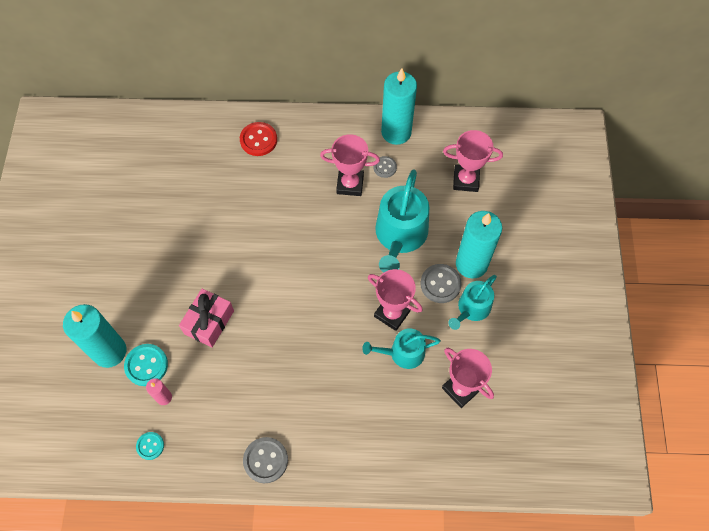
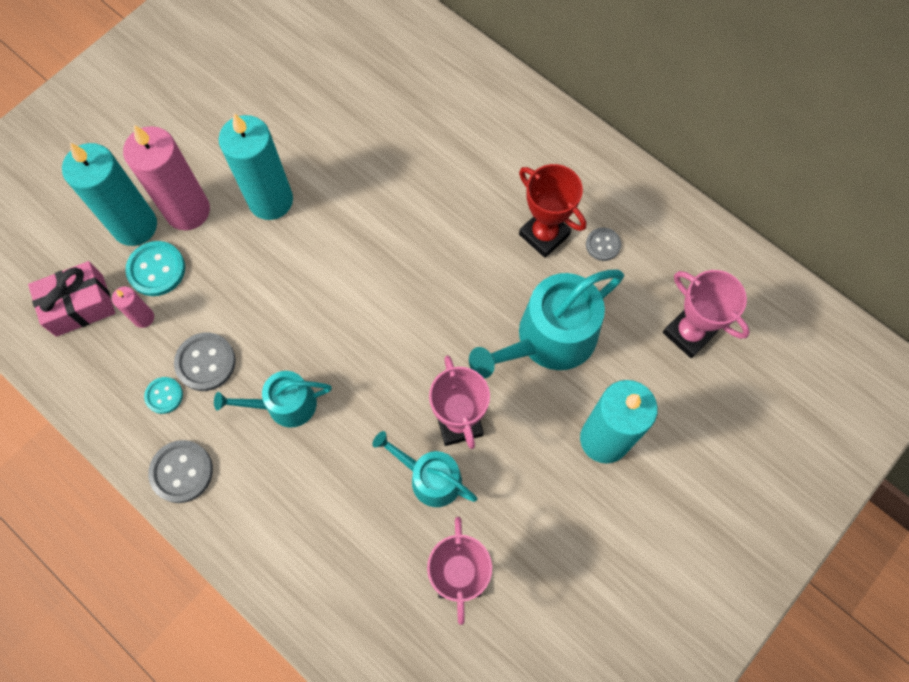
camera: 40 degrees right, 5 degrees up
(135, 319) = (188, 211): none -> pink candle
(150, 446) = (87, 358): turquoise button -> turquoise button (164, 396)
(209, 322) = (256, 273): pink gift -> pink gift (80, 305)
(258, 140) = (486, 108): red button -> none
(350, 184) = (544, 235): pink trophy -> red trophy
(396, 132) = (654, 213): turquoise candle -> turquoise candle (271, 200)
(440, 284) = (545, 433): grey button -> grey button (205, 362)
(471, 309) = (556, 492): turquoise watering can -> turquoise watering can (284, 405)

